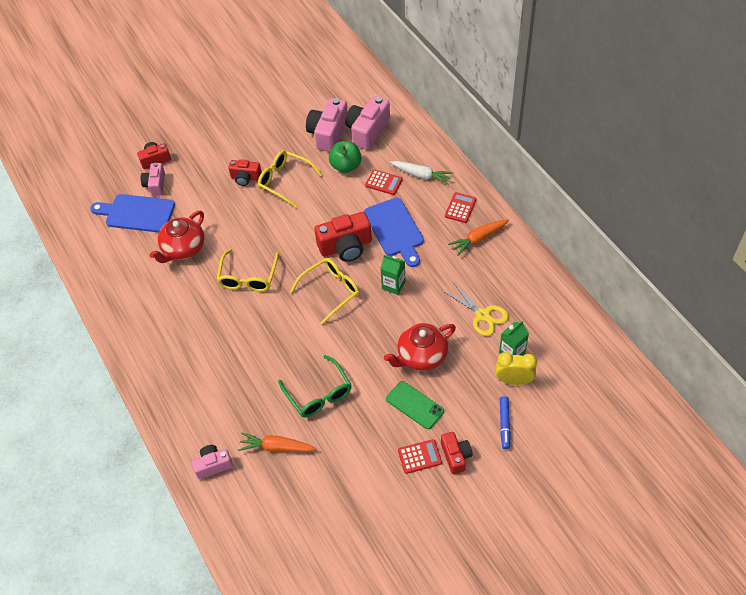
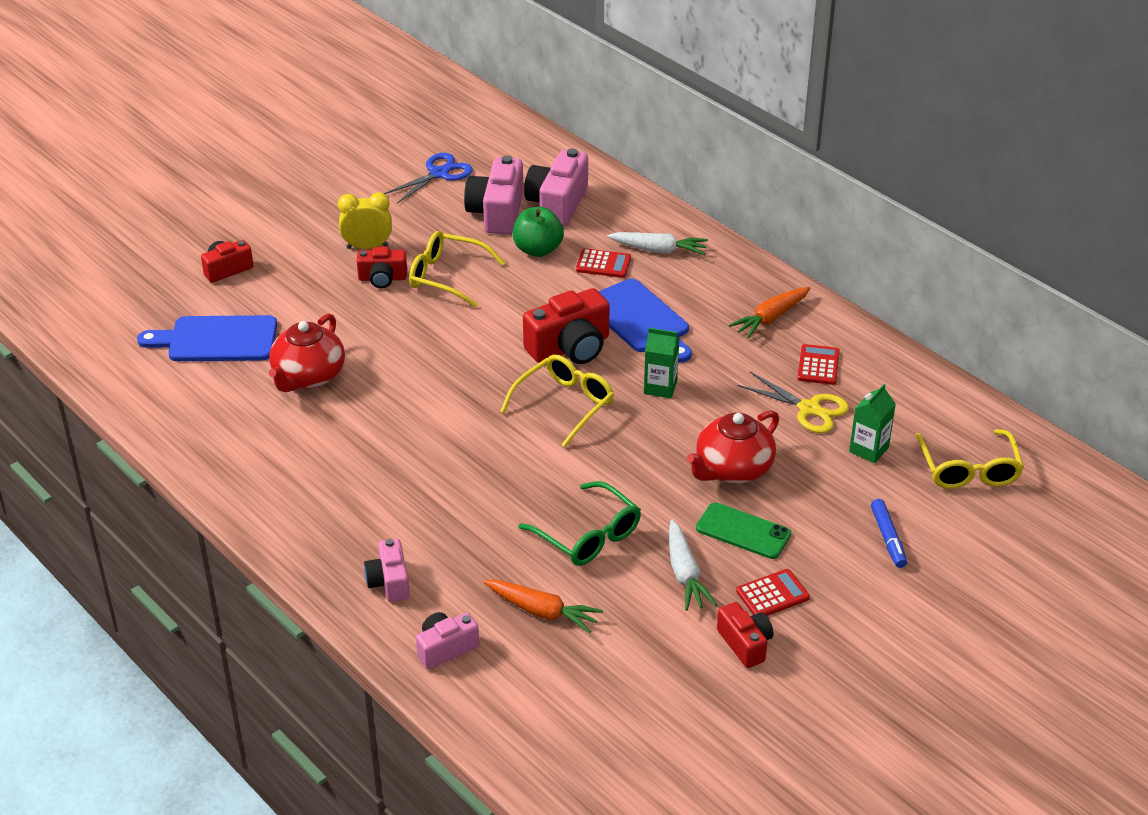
camera: 15 degrees left, 15 degrees down
(155, 184) = (237, 300): pink camera -> pink camera (389, 582)
(248, 277) = (426, 402): yellow glasses -> yellow glasses (968, 470)
(276, 447) = (542, 612): orange carrot -> orange carrot turned 150 degrees counterclockwise
(300, 98) = (439, 174): none -> blue scissors
(370, 432) = (685, 574): none -> white carrot
(456, 456) = (828, 586): red camera -> red camera (745, 644)
(460, 208) = (731, 283): red calculator -> red calculator (818, 365)
(514, 380) = (883, 483): yellow clock -> yellow clock (367, 247)

